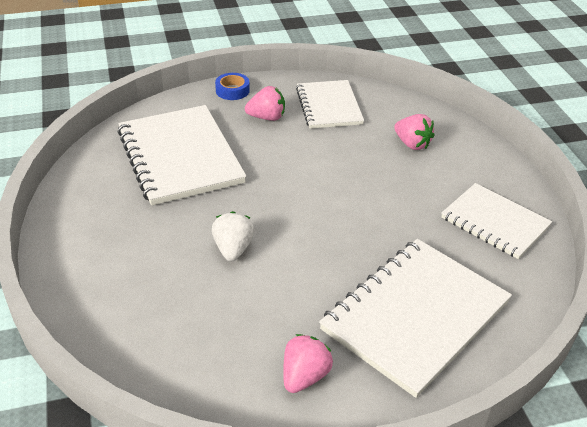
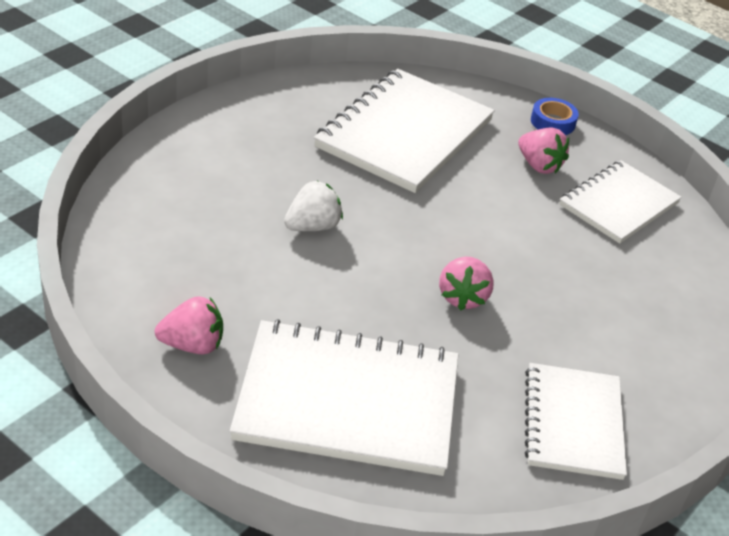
camera: 50 degrees right, 0 degrees up
(412, 144) = (635, 299): pink strawberry -> pink strawberry (462, 297)

